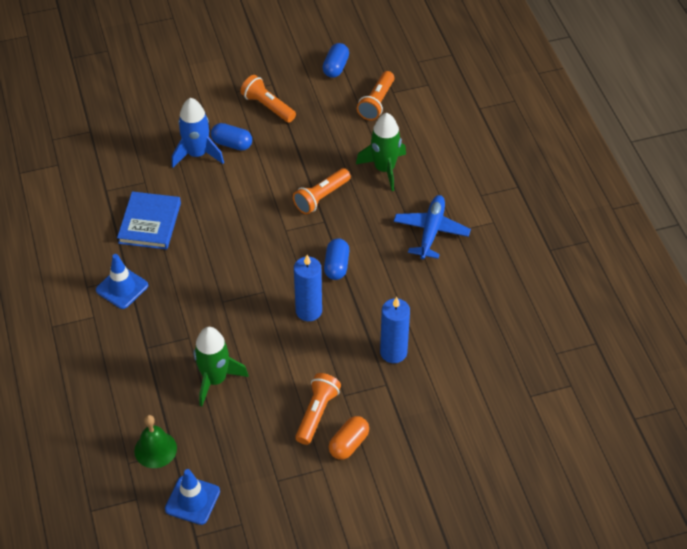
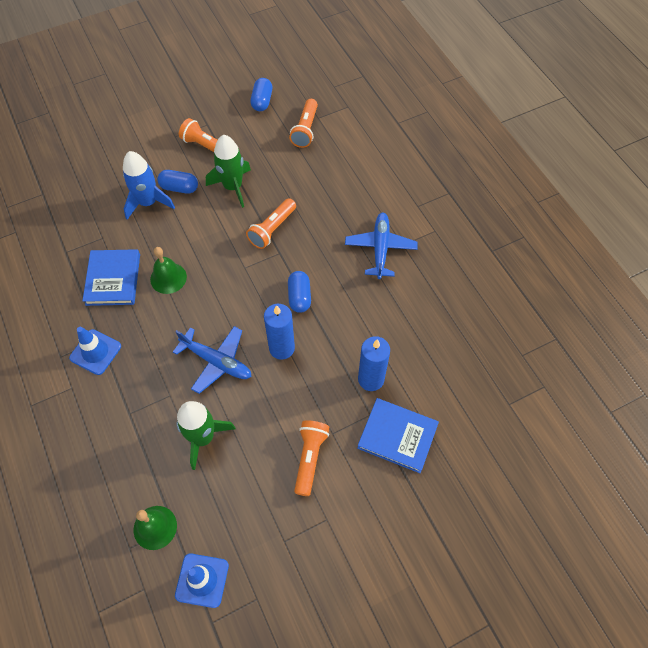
camera: 10 degrees left, 10 degrees up
(205, 229) = (168, 278): none -> green bell
(241, 314) = (217, 362): none -> blue plane
(349, 444) = (347, 487): orange capsule -> none
(384, 169) = (325, 193): green rocket -> green rocket (233, 187)
(409, 407) = (397, 436): none -> blue book

